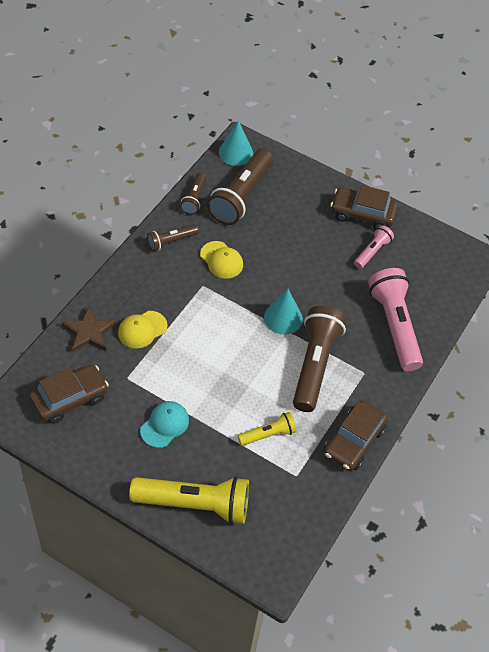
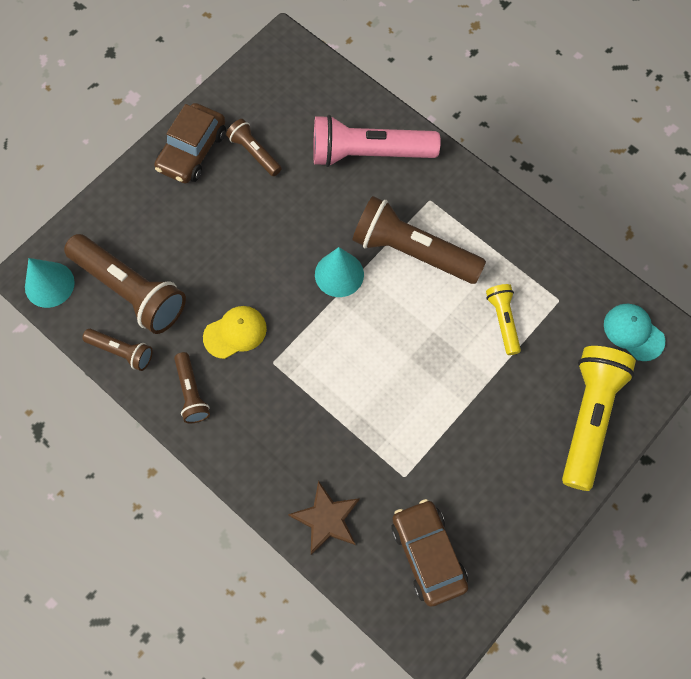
camera: 75 degrees left, 15 degrees up
(142, 329) = (332, 449): yellow cap -> none
(165, 425) = (479, 438): turquoise cap -> turquoise cap (633, 332)
(353, 441) = (520, 231): brown car -> none
(372, 252) = (254, 153): pink flashlight -> brown flashlight

